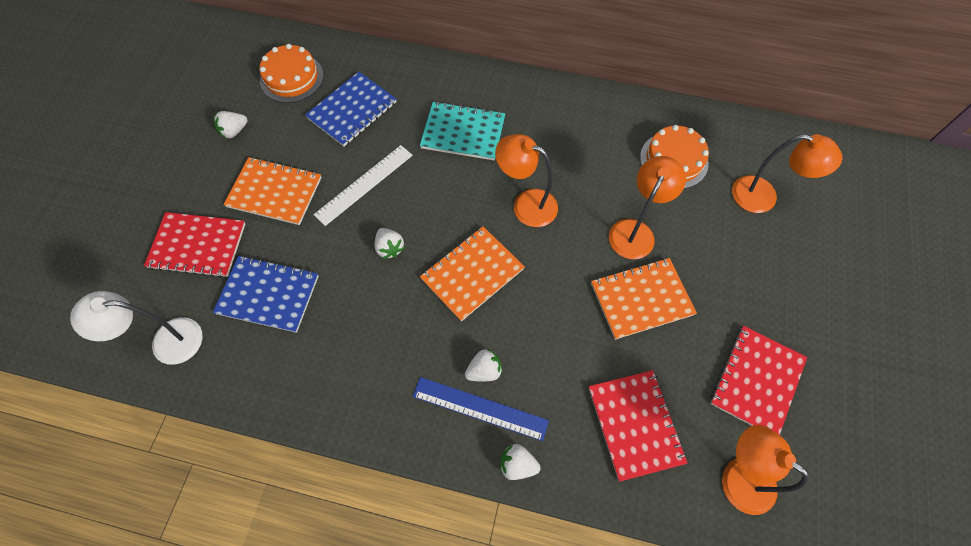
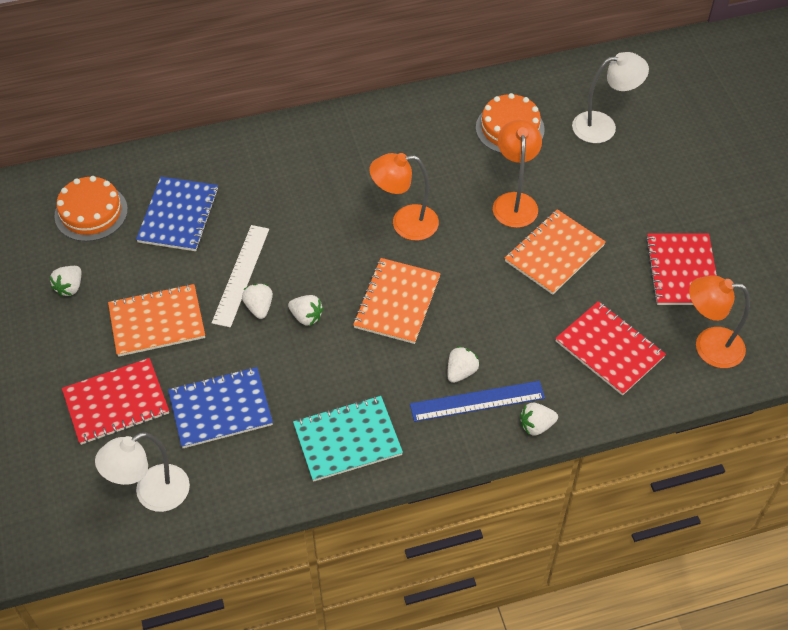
camera: 30 degrees left, 10 degrees down
(358, 220) = (259, 307): none -> white strawberry
(463, 132) = (303, 188): turquoise notebook -> turquoise notebook (347, 440)
(764, 197) = (603, 126): orange lamp -> white lamp

